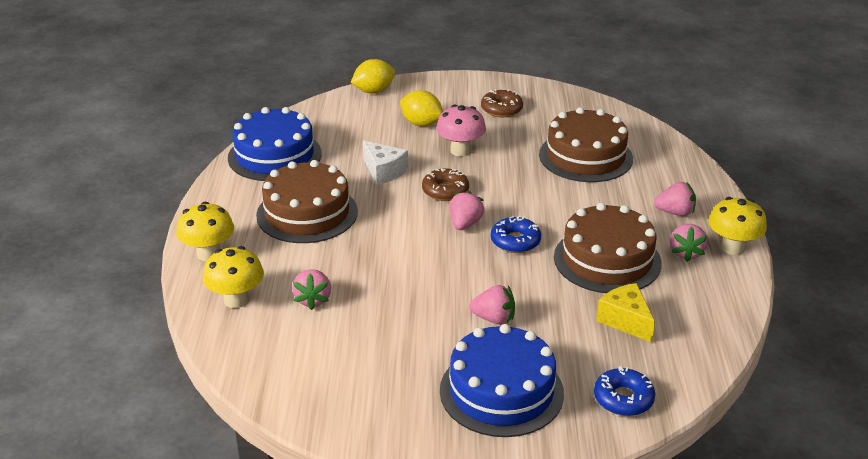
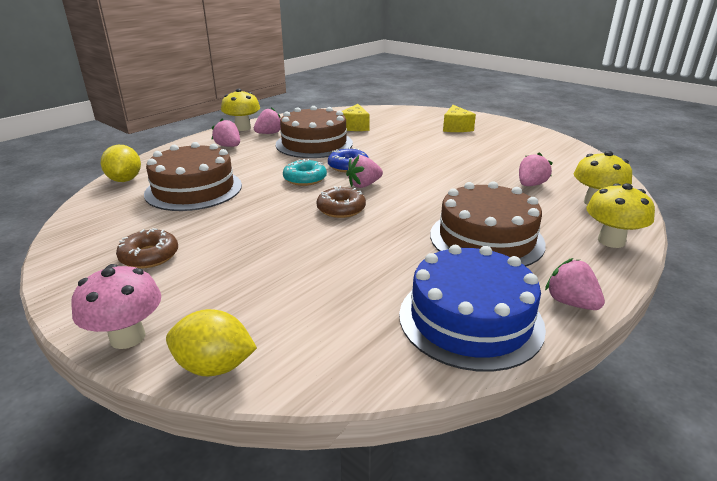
camera: 140 degrees left, 5 degrees down
(384, 171) = (368, 245): white cheese -> none
(421, 123) = (250, 279): yellow lemon -> yellow lemon (125, 180)
(460, 150) = (269, 234): pink mushroom -> pink mushroom (127, 337)
(494, 319) = (421, 145): pink strawberry -> pink strawberry (570, 302)
(501, 391) = (456, 128): blue cake -> yellow cheese
(525, 207) = (305, 179): none -> turquoise donut
(623, 399) = (403, 113): blue donut -> none

